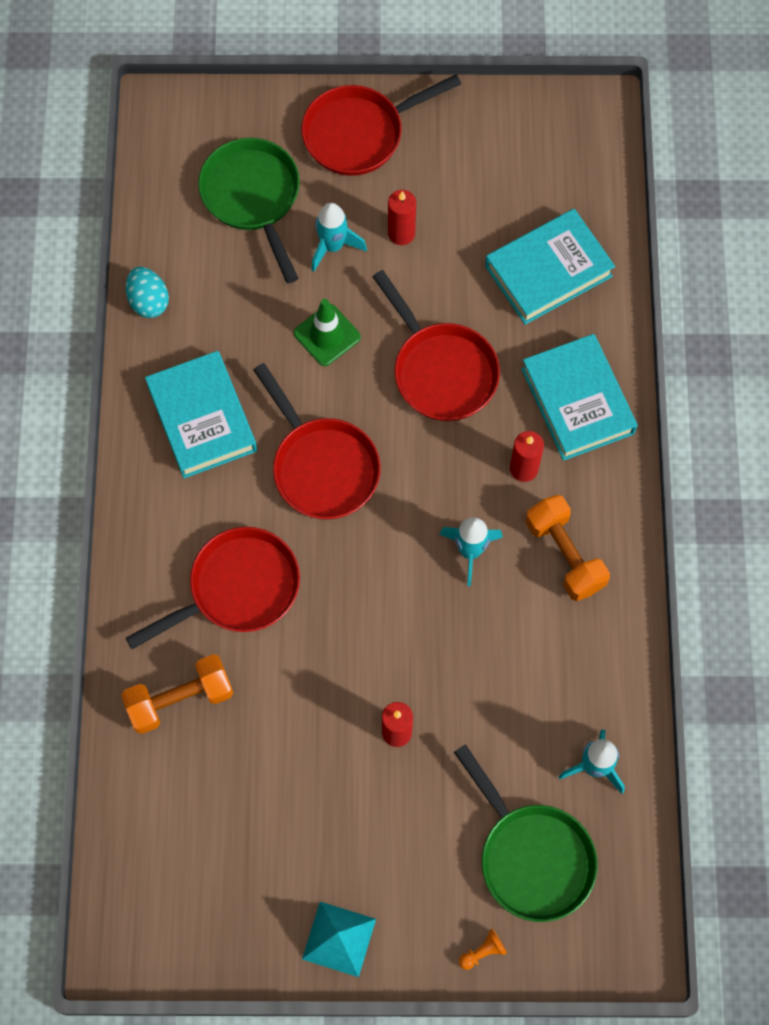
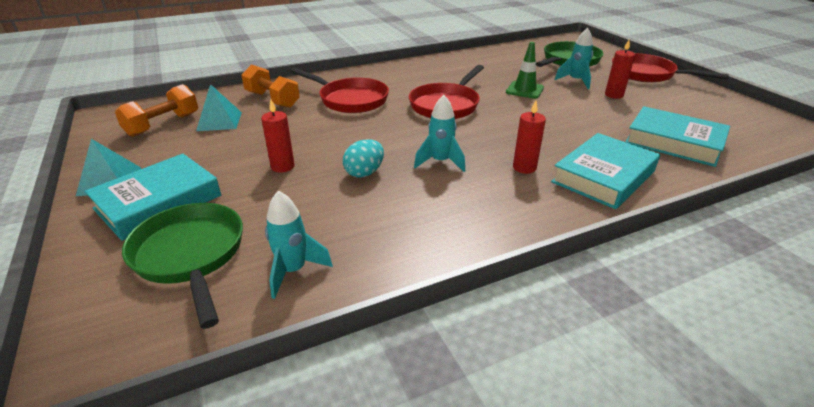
camera: 65 degrees right, 35 degrees down
(149, 301) = (483, 53): turquoise egg -> turquoise egg (364, 173)
(202, 418) = (438, 73): turquoise book -> turquoise book (158, 202)
(223, 788) = (219, 121): none -> turquoise pyramid
(441, 370) = (551, 124): red pan -> none
(482, 951) = (91, 251): orange pawn -> none
(531, 856) = (191, 256): green pan -> green pan turned 120 degrees clockwise
(564, 555) = (477, 202): orange dumbbell -> orange dumbbell (163, 124)

